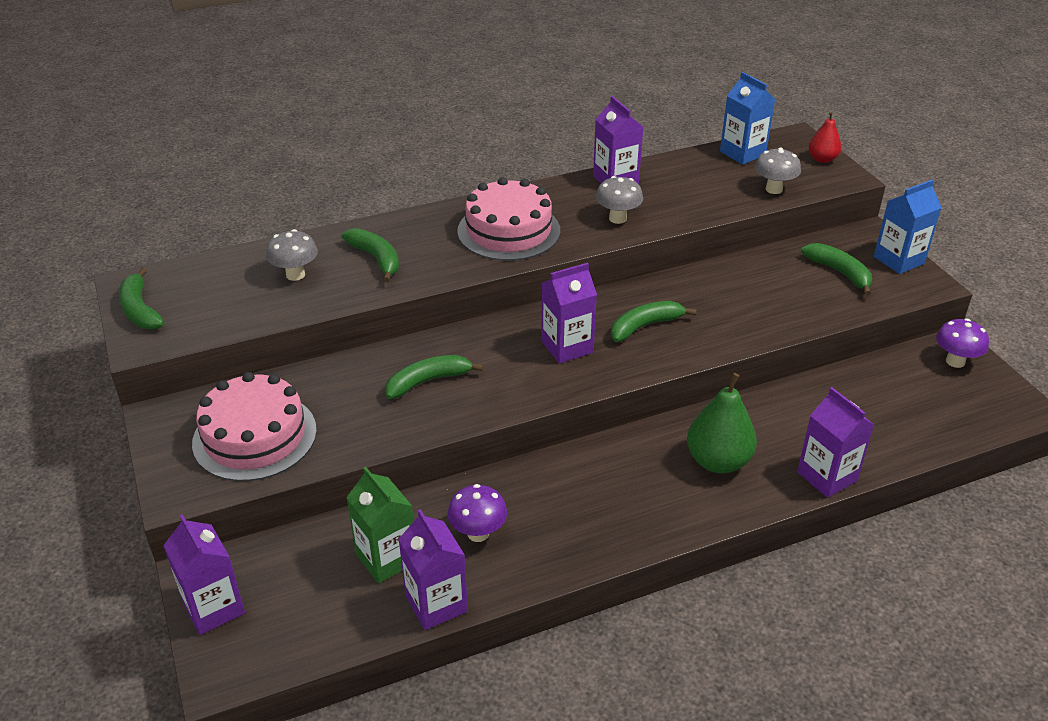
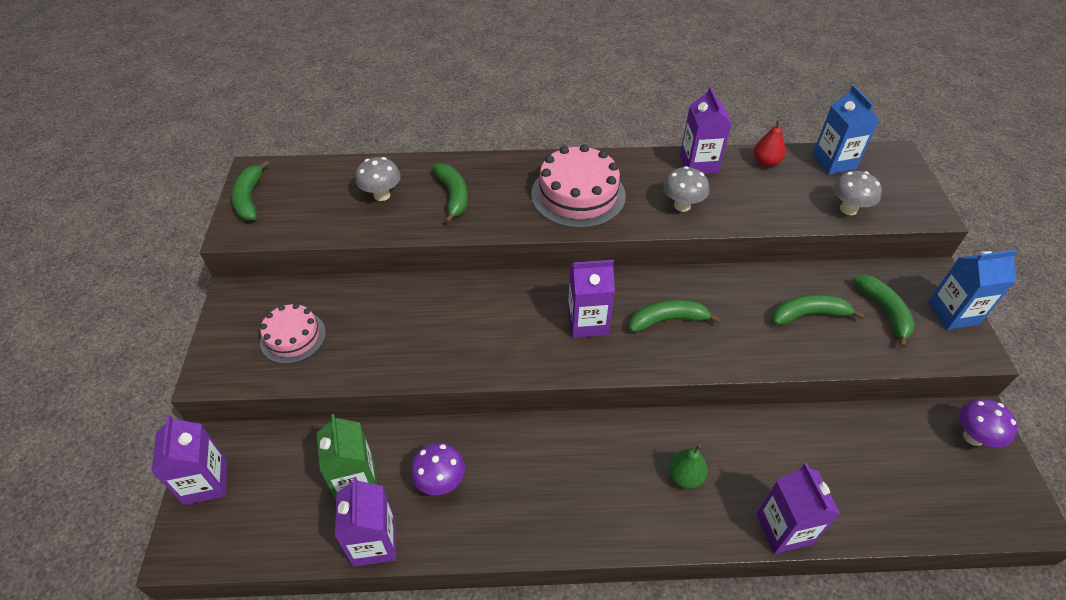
camera: 20 degrees right, 10 degrees up
(255, 436) = (293, 337): pink cake -> pink cake, size x0.61
(428, 381) = (453, 324): green banana -> green banana (809, 314)
(718, 461) = (685, 476): green pear -> green pear, size x0.59
(822, 159) = (912, 186): red pear -> red pear (765, 162)

